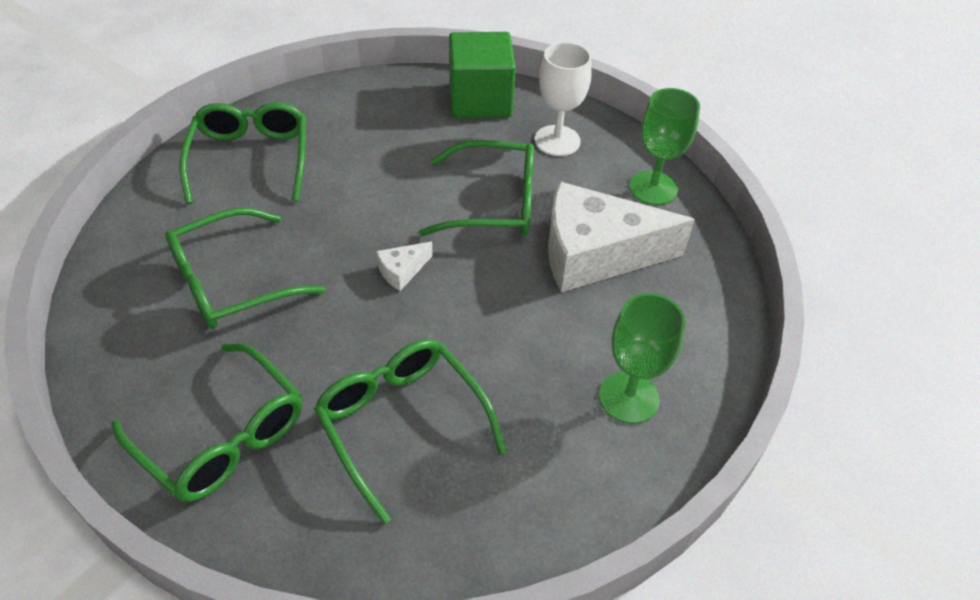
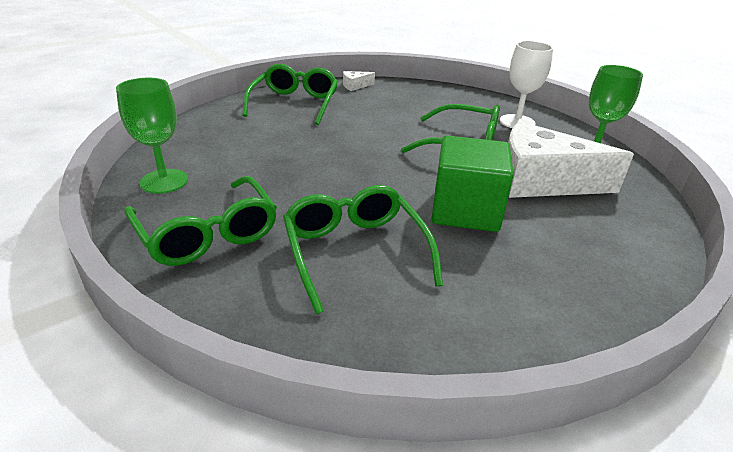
camera: 15 degrees right, 15 degrees down
(231, 282) = (255, 155): green glasses -> none
(402, 271) = (382, 168): white cheese -> white cheese (355, 86)
(480, 100) = (462, 98): green cube -> green cube (465, 210)
(629, 397) = (564, 271): green goblet -> green goblet (164, 181)

